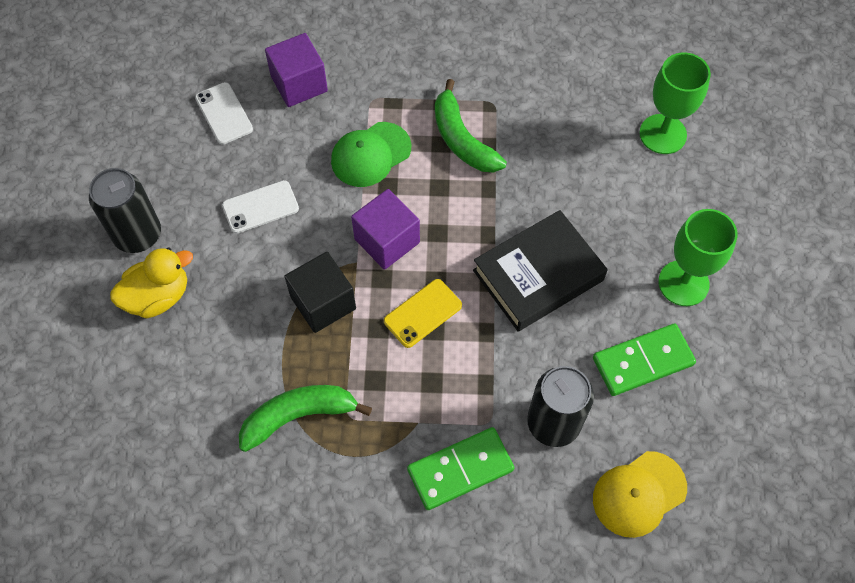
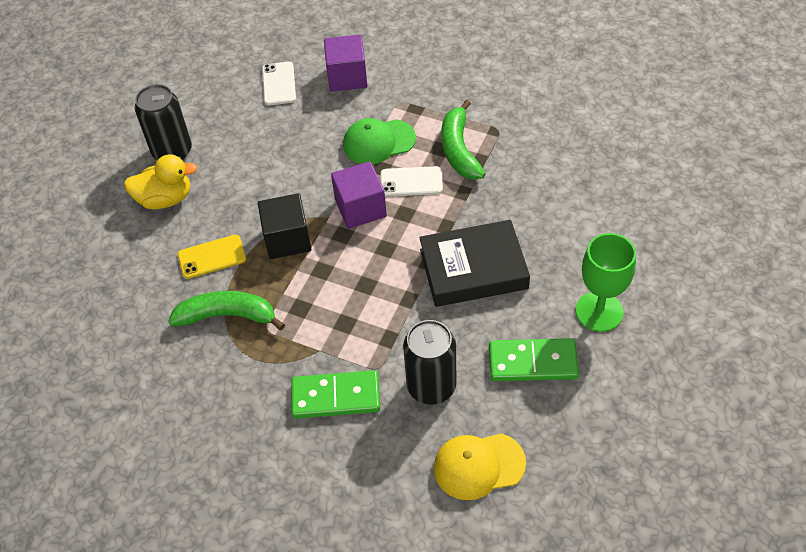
camera: 25 degrees right, 10 degrees down
(260, 207) = (273, 157): white phone -> white phone (411, 182)
(422, 313) = (363, 270): yellow phone -> yellow phone (212, 257)
(663, 134) = (636, 190): green goblet -> none

